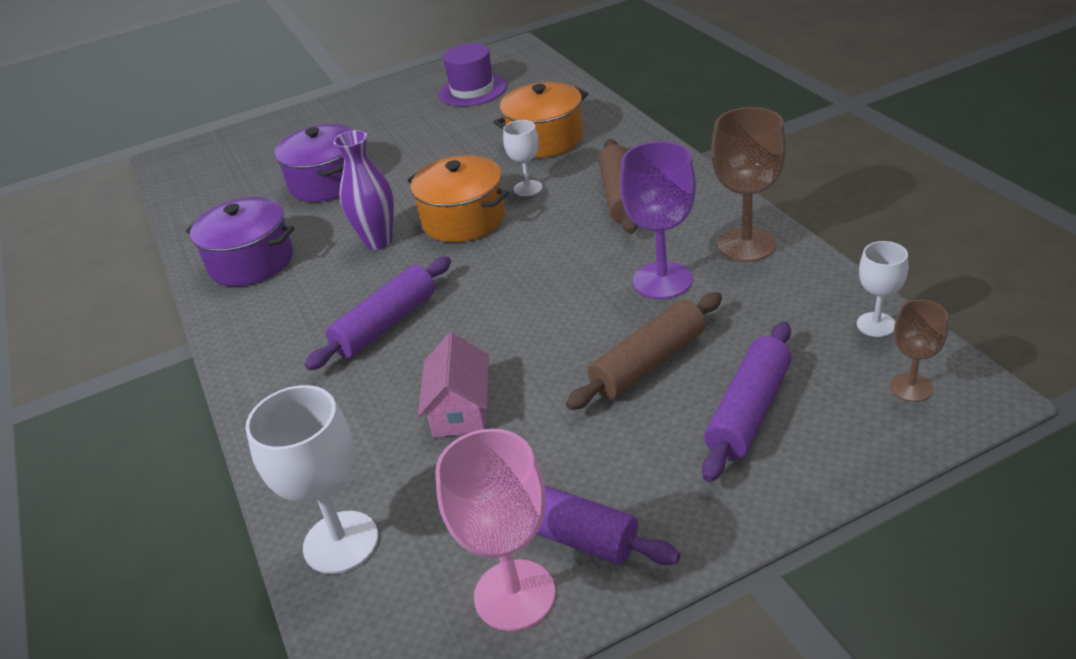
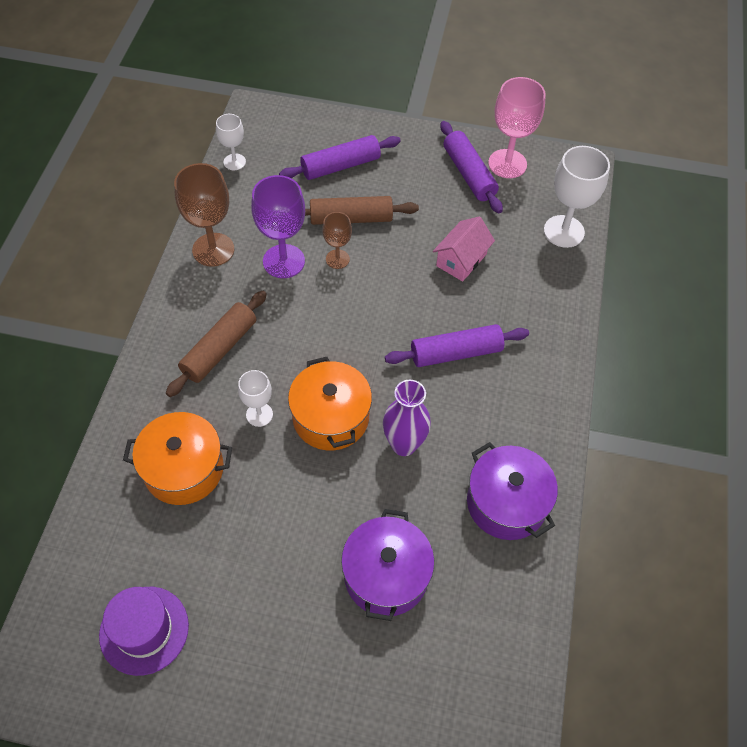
camera: 150 degrees left, 20 degrees up
(911, 387) = (268, 129): brown goblet -> brown goblet (337, 259)

